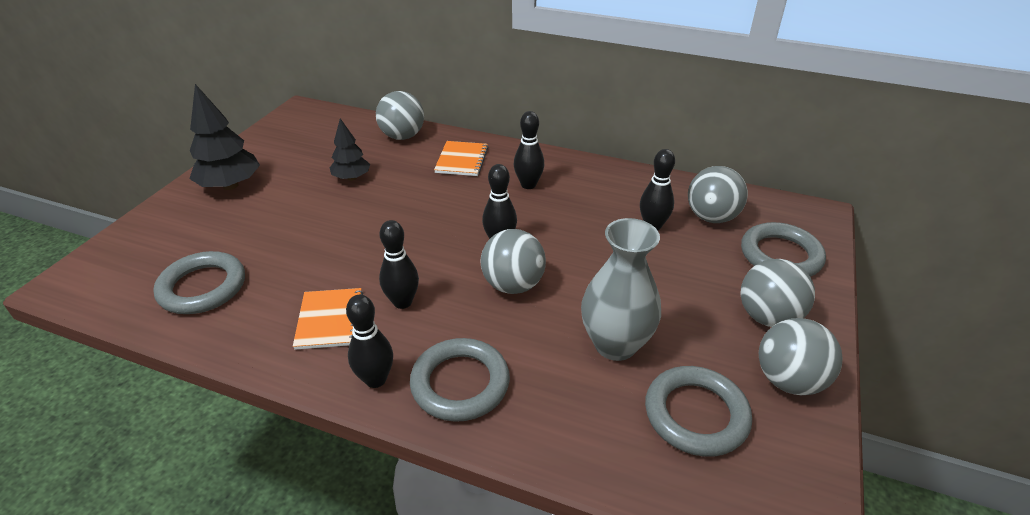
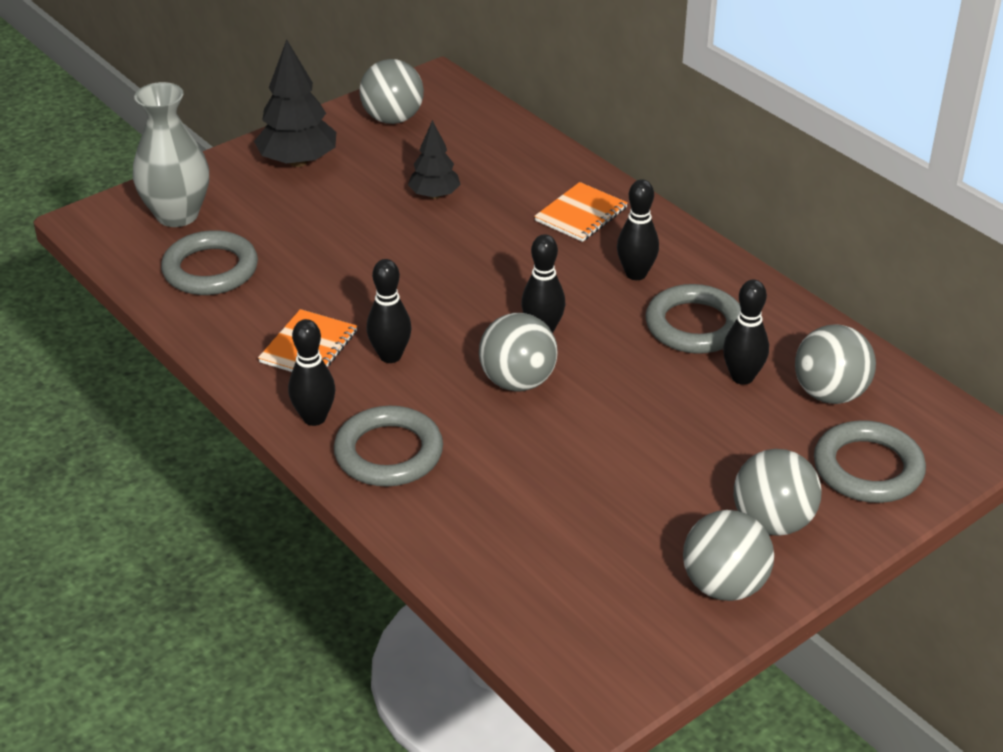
camera: 30 degrees right, 0 degrees up
(402, 136) = (533, 158): grey ball -> grey ball (392, 119)
(615, 344) = (573, 480): grey vase -> grey vase (177, 215)
(696, 414) = (592, 572): grey ring -> grey ring (694, 325)

